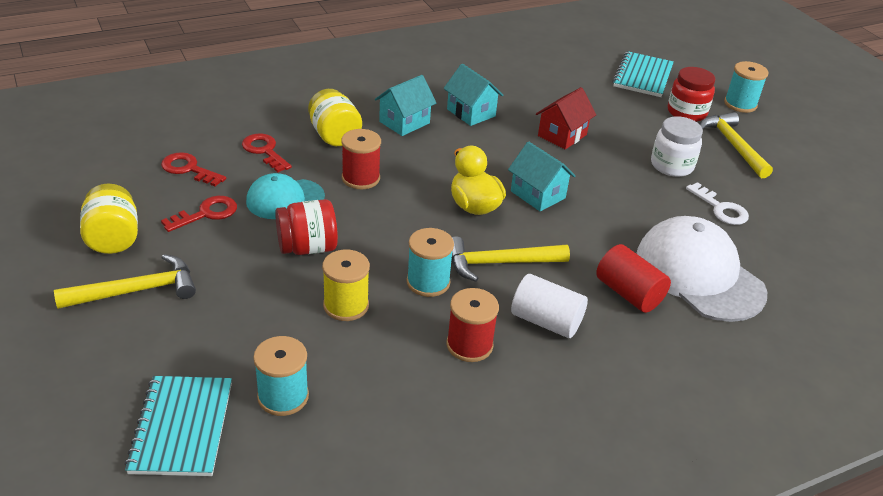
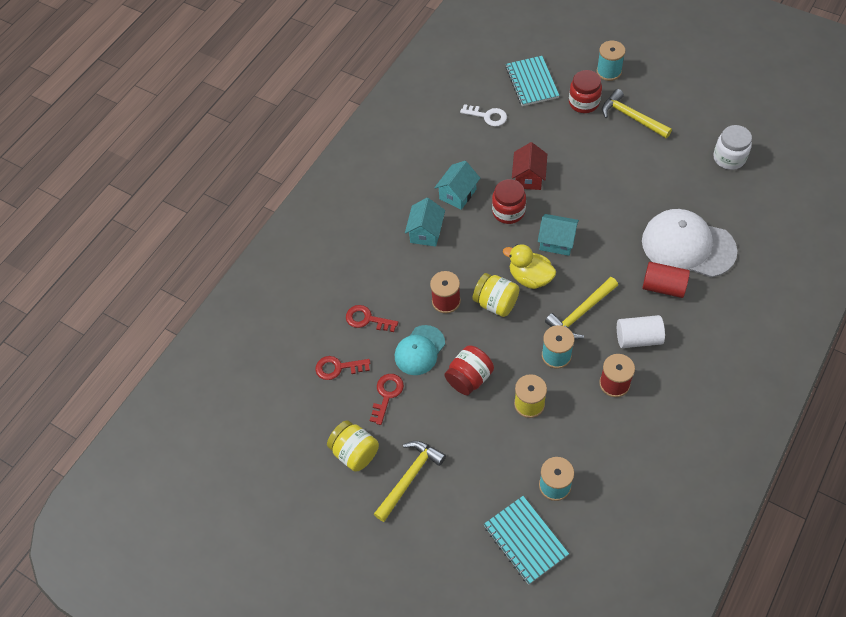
camera: 25 degrees left, 20 degrees up
(334, 136) = (395, 275): yellow jar -> yellow jar (496, 303)
(471, 113) = (457, 194): turquoise house -> turquoise house turned 75 degrees counterclockwise
(510, 148) = (508, 211): none -> red jar
(671, 165) = (610, 161): white jar -> white jar (729, 158)
(720, 208) = (663, 181): white key -> white key (487, 116)

